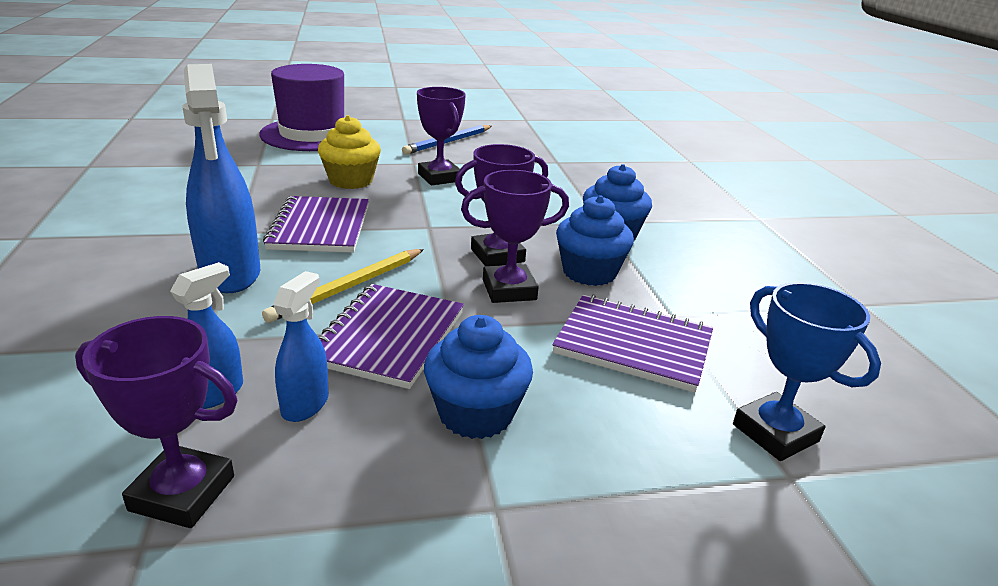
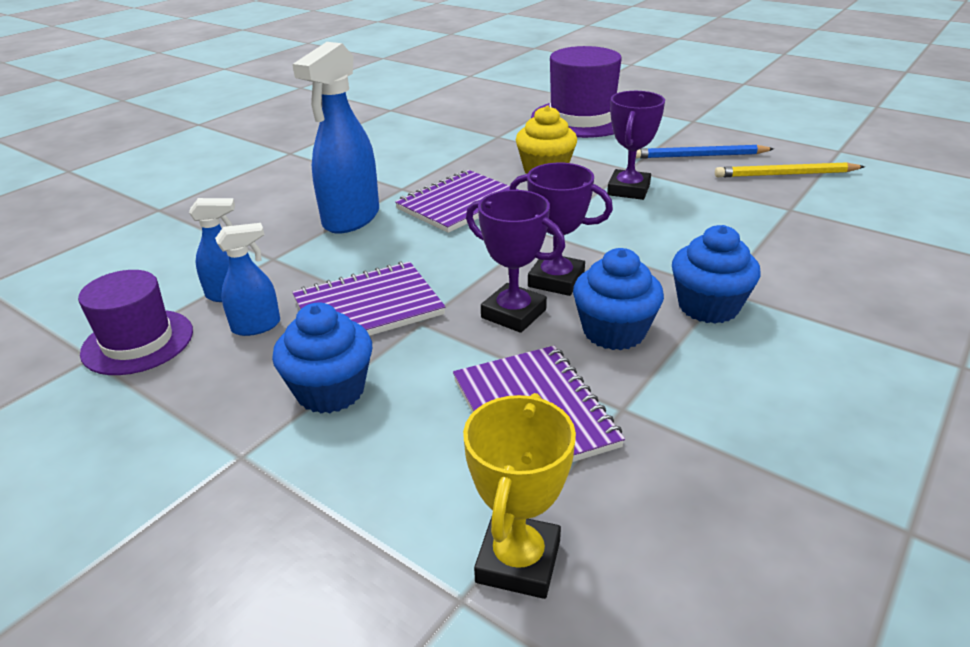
camera: 50 degrees right, 5 degrees up
(182, 493) = (138, 342): purple trophy -> purple hat
(348, 287) = (403, 259): yellow pencil -> yellow pencil (785, 174)
(775, 433) = (518, 561): blue trophy -> yellow trophy

